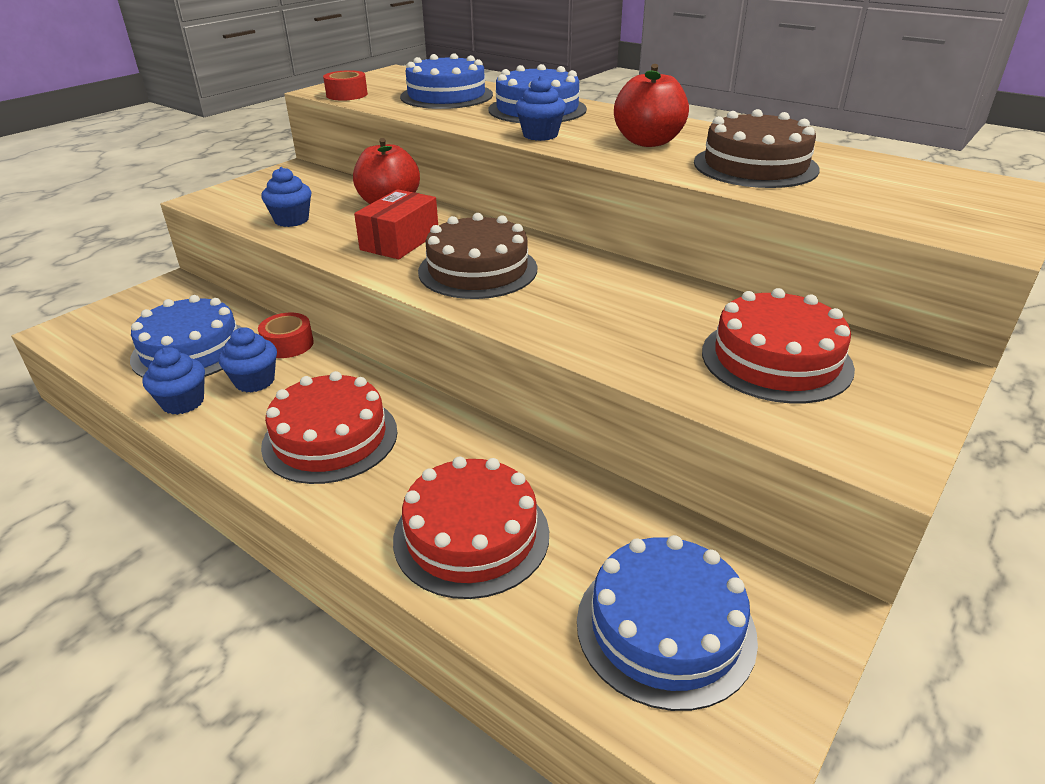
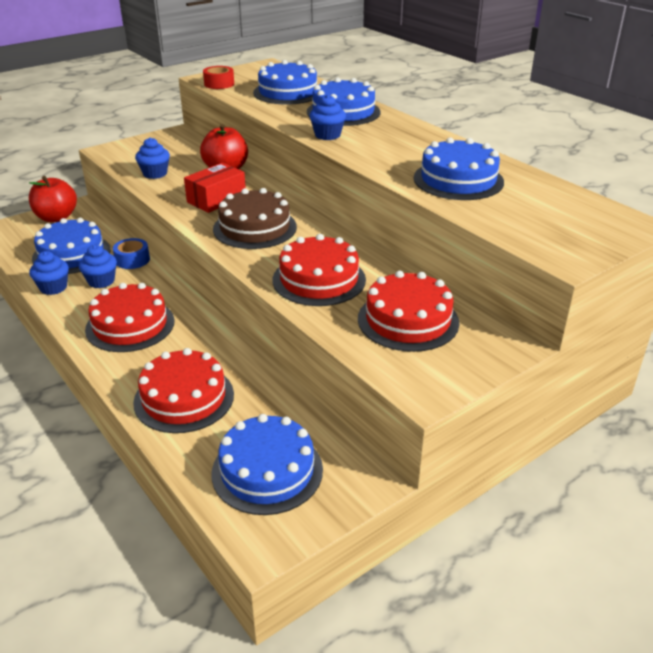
camera: 15 degrees right, 0 degrees up
(288, 344) = (132, 260): red tape -> blue tape
(614, 324) = (319, 279): none -> red cake
(648, 142) = (399, 150): red apple -> red apple (56, 218)
(755, 166) = (458, 180): brown cake -> blue cake

